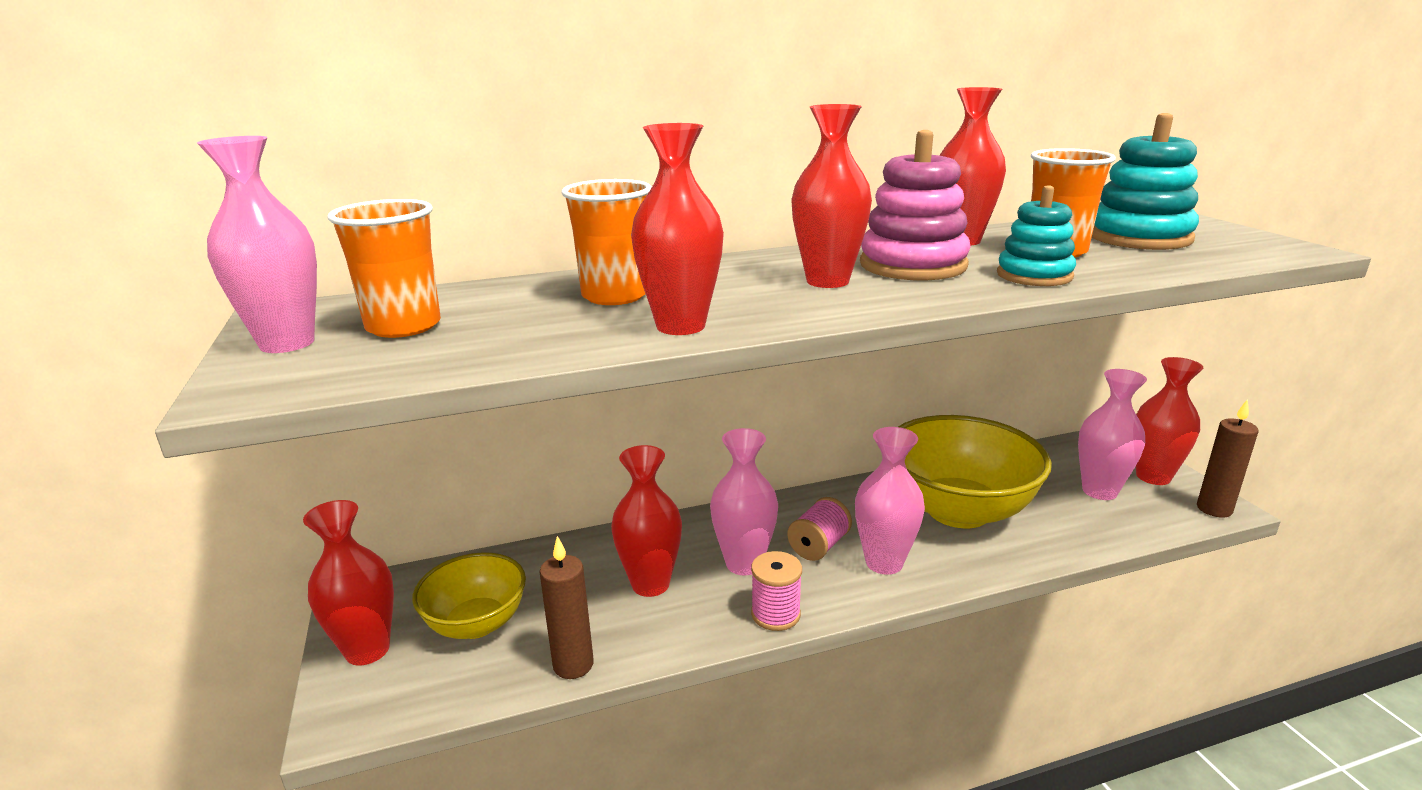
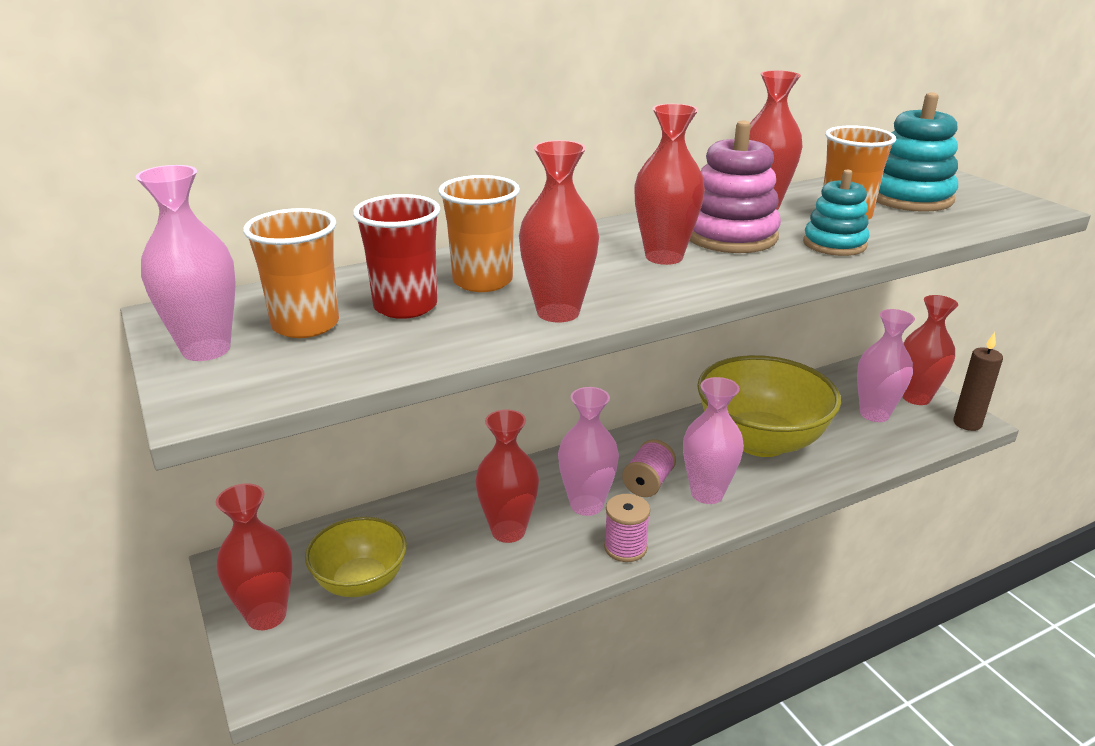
camera: 10 degrees left, 5 degrees up
(518, 314) = (405, 306): none -> red cup
(573, 665) = (461, 609): brown candle -> none

